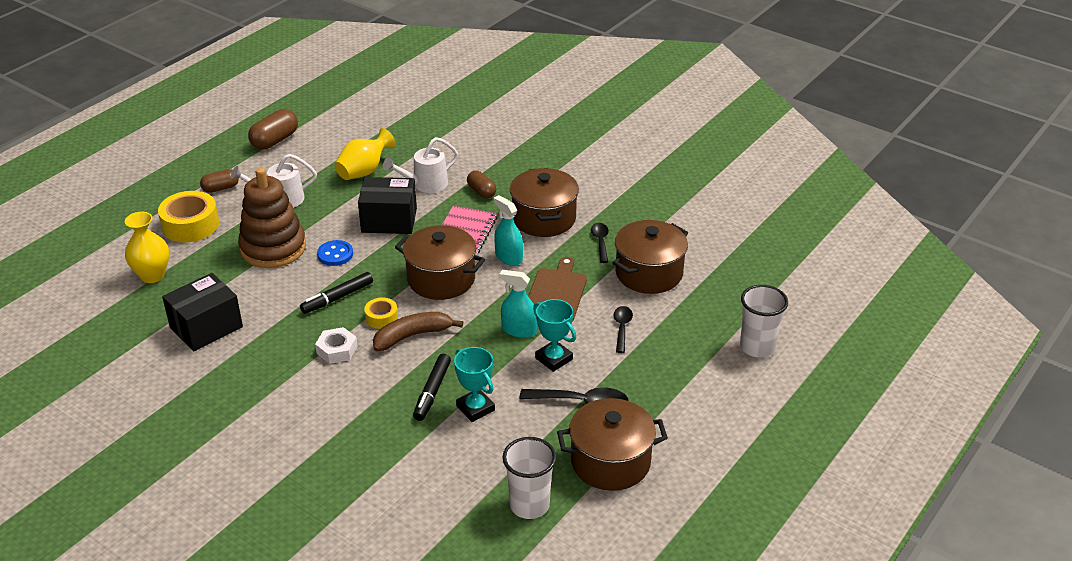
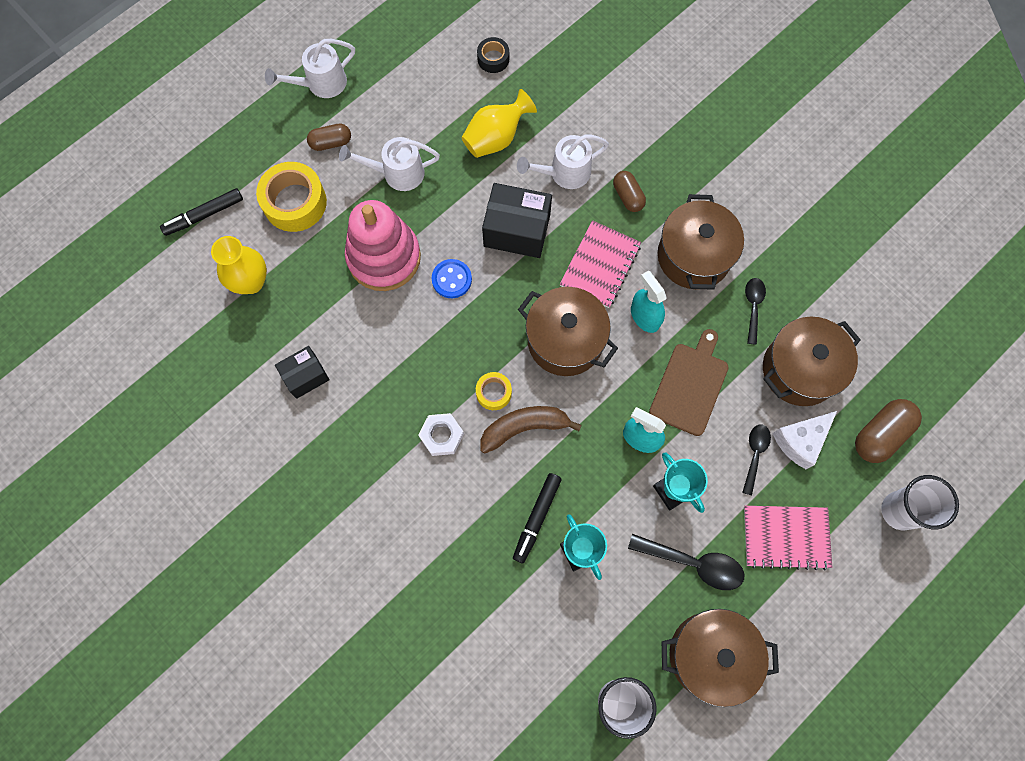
camera: 10 degrees right, 35 degrees up
(206, 327) = (305, 376): black box -> black box, size x0.62
(209, 157) = (320, 84): none -> white watering can
(273, 248) = (384, 257): brown stacking toy -> pink stacking toy
(275, 140) = (397, 64): brown capsule -> brown capsule (880, 434)
(337, 298) = (448, 352): black marker -> black marker (204, 215)
(356, 130) = (493, 59): none -> black tape
(660, 315) = (800, 441): none -> white cheese
(661, 376) = (786, 537): none -> pink notebook

